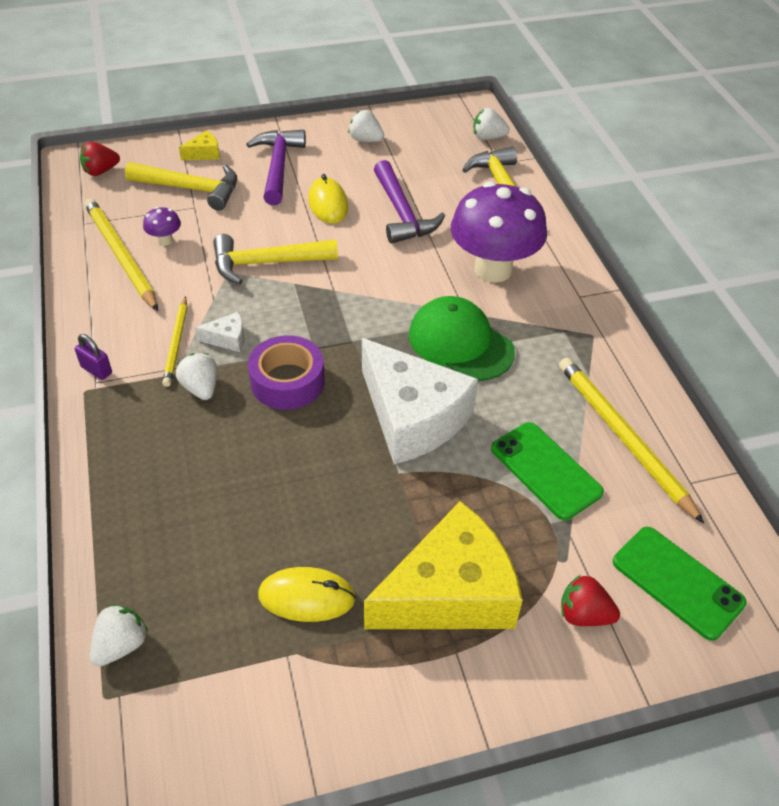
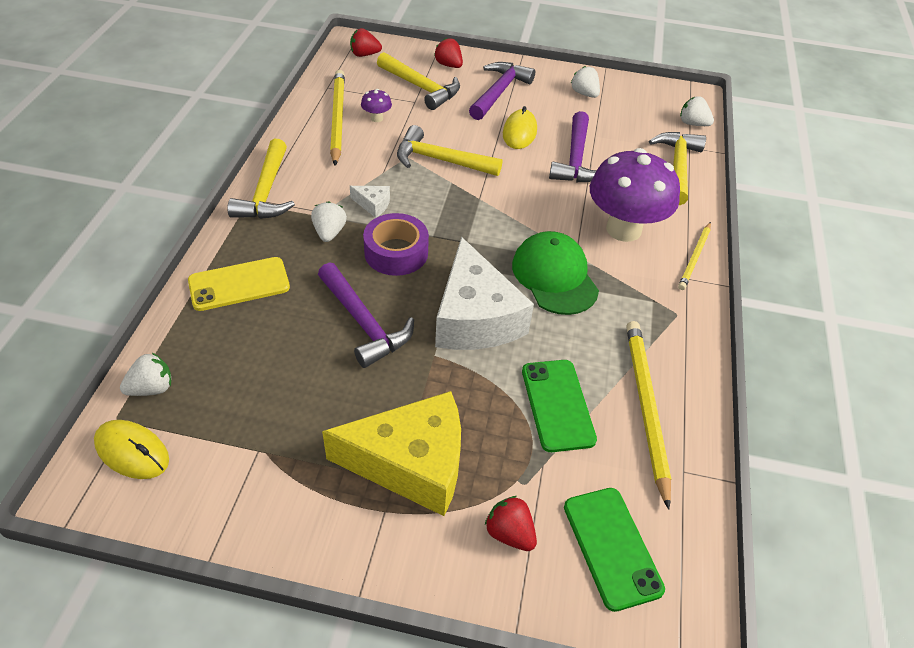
camera: 25 degrees right, 0 degrees up
(96, 370) = (266, 192): purple padlock -> yellow hammer
(139, 486) = (239, 284): none -> yellow phone
(176, 343) = (334, 194): yellow pencil -> yellow pencil (695, 258)
(204, 153) = (449, 65): yellow cheese -> red strawberry
(305, 471) = (364, 323): none -> purple hammer
(307, 597) = (301, 415): yellow mouse -> yellow mouse (132, 451)

